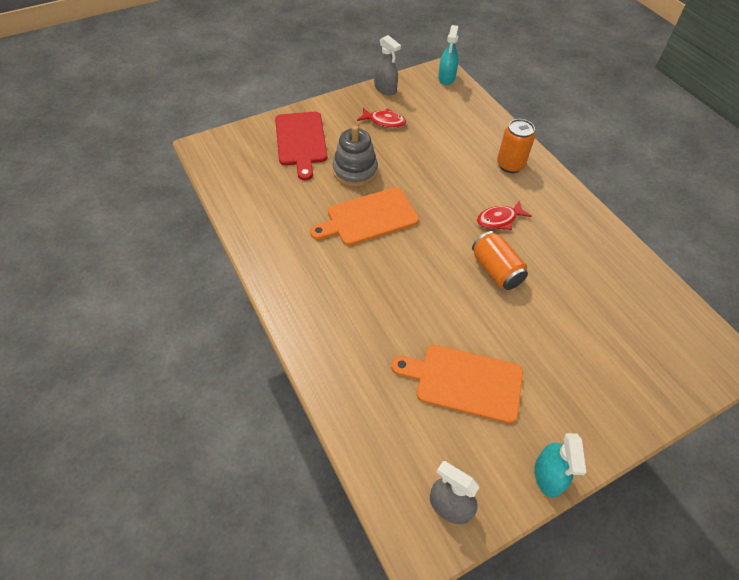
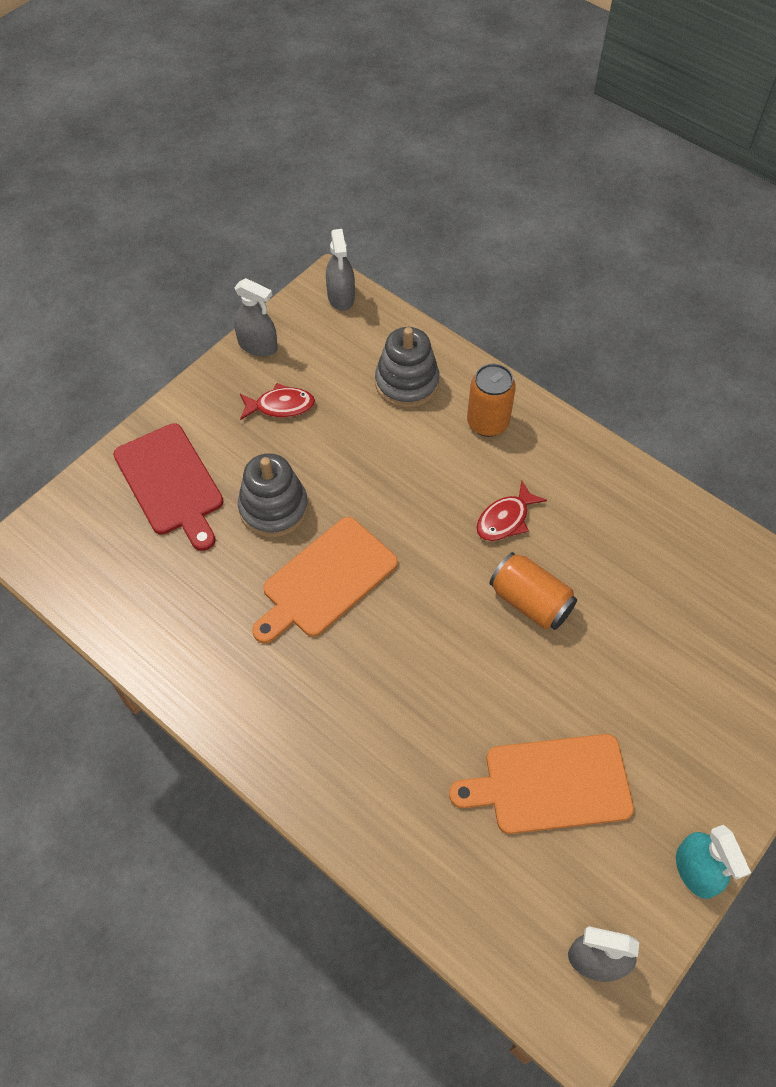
camera: 20 degrees left, 5 degrees up
(446, 78) = (341, 297): turquoise spray bottle -> grey spray bottle
(467, 130) = (407, 383): none -> grey stacking toy

